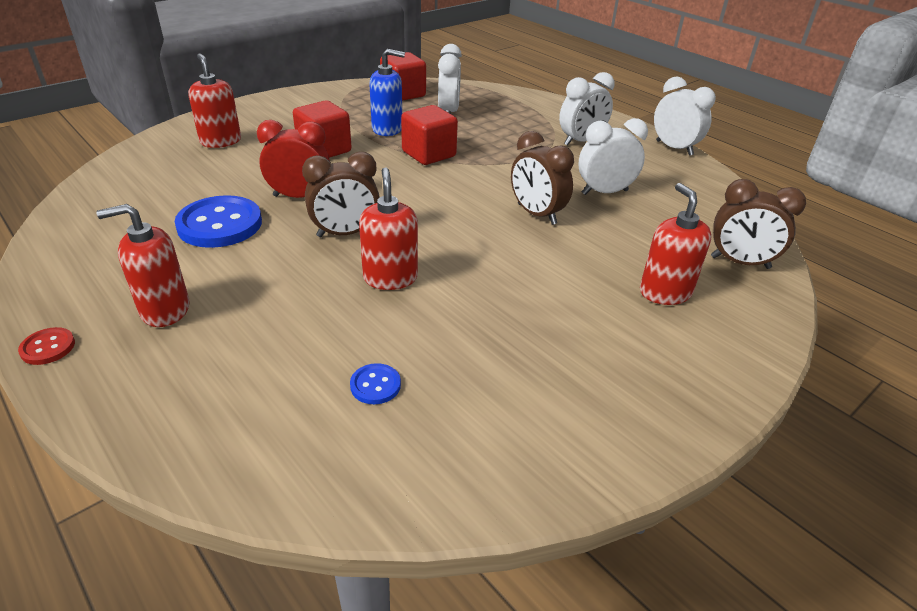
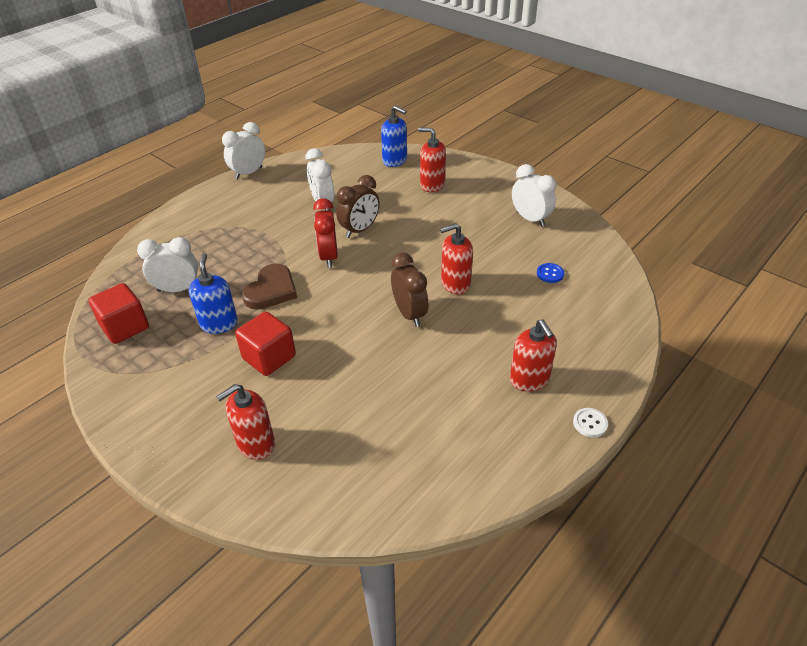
camera: 95 degrees left, 5 degrees up
(48, 347) = (590, 423): red button -> white button
(220, 224) = (417, 388): blue button -> none
(299, 196) = (361, 352): red clock -> red clock (328, 257)
(429, 154) = (271, 290): red cube -> brown heart
(581, 141) = (239, 213): white clock -> white clock (530, 219)
(665, 292) = (432, 185): red soap dispenser -> red soap dispenser turned 45 degrees clockwise
(740, 262) = (395, 160): brown clock -> blue soap dispenser

